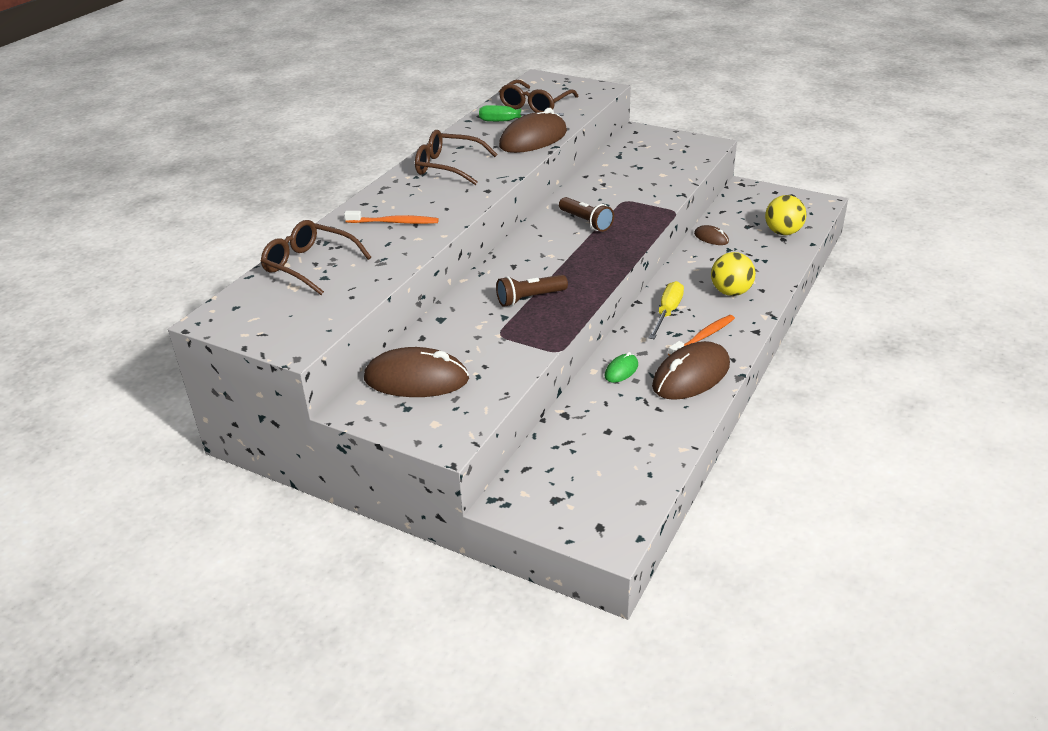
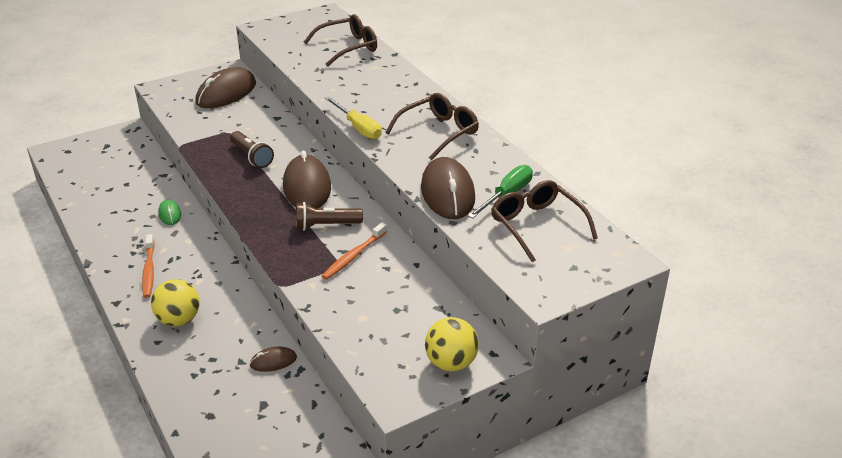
camera: 120 degrees right, 0 degrees up
(394, 222) = (368, 86): orange toothbrush -> orange toothbrush (353, 256)
(529, 298) = (252, 157): brown flashlight -> brown flashlight turned 135 degrees clockwise
(667, 312) = (201, 268): yellow screwdriver -> yellow screwdriver (358, 128)
(691, 376) = (120, 241): brown mouse -> brown mouse (307, 187)
(783, 232) = (220, 424): yellow ball -> yellow ball (451, 363)

